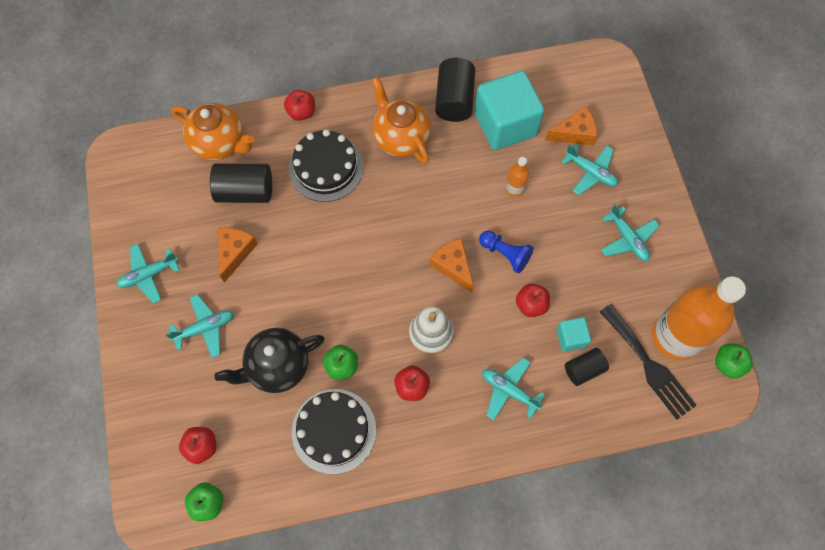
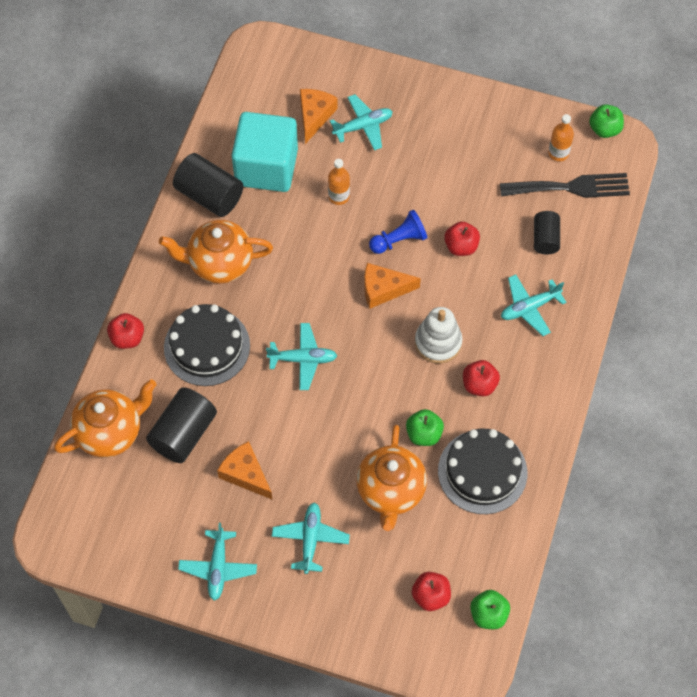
camera: 60 degrees left, 5 degrees down
(277, 366) = (390, 491): black teapot -> orange teapot
(571, 338) = (511, 232): turquoise cube -> none
(627, 239) = (447, 135): turquoise plane -> turquoise plane (303, 359)
(675, 337) = (558, 153): orange bottle -> orange bottle, size x0.42

